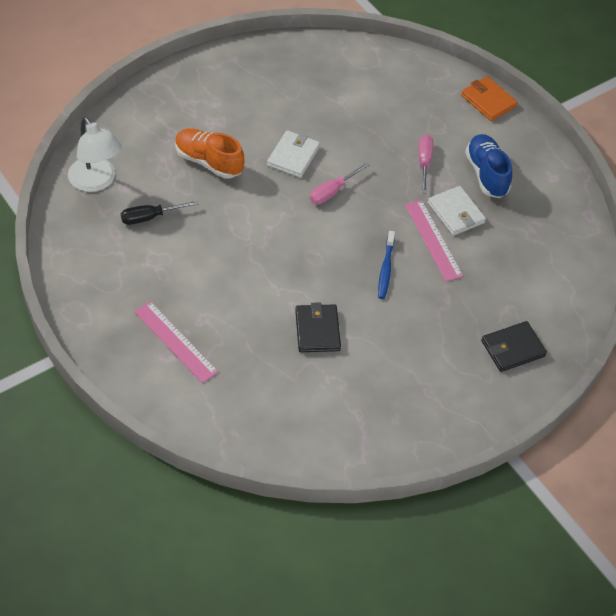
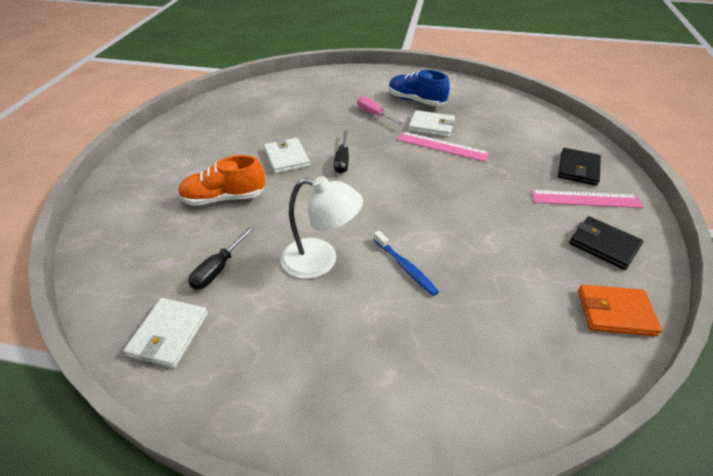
camera: 40 degrees left, 10 degrees down
(84, 239) = (169, 334): none -> white wallet
(96, 182) = (129, 276): white lamp -> white lamp (321, 260)
(175, 341) = (374, 354): pink ruler -> pink ruler (585, 199)
(317, 330) = (464, 249): black wallet -> black wallet (603, 245)
(332, 191) = (342, 160): pink screwdriver -> black screwdriver
(386, 269) = (443, 179): blue toothbrush -> blue toothbrush (405, 267)
(488, 101) = (363, 73): orange wallet -> orange wallet (615, 313)

